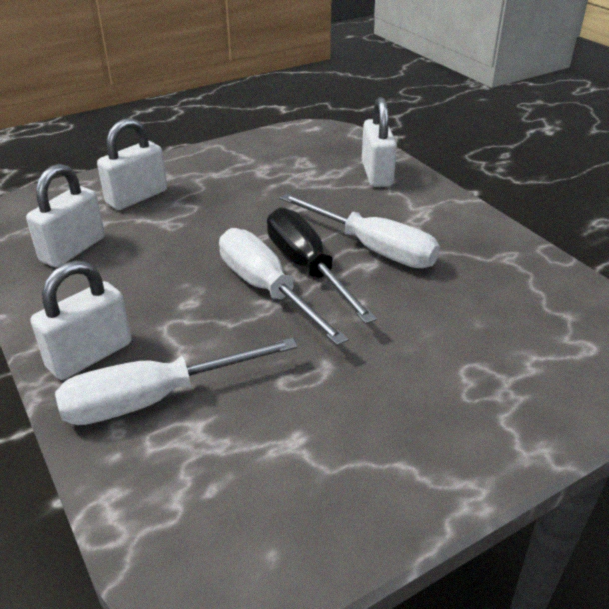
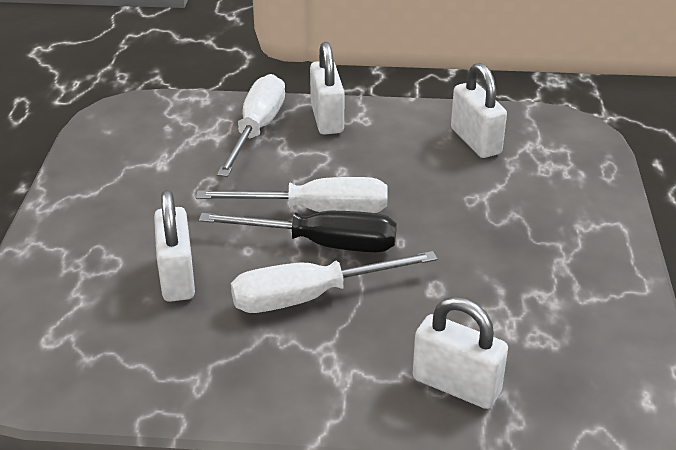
camera: 125 degrees right, 0 degrees up
(137, 197) = (546, 195): white padlock -> white padlock (177, 277)

